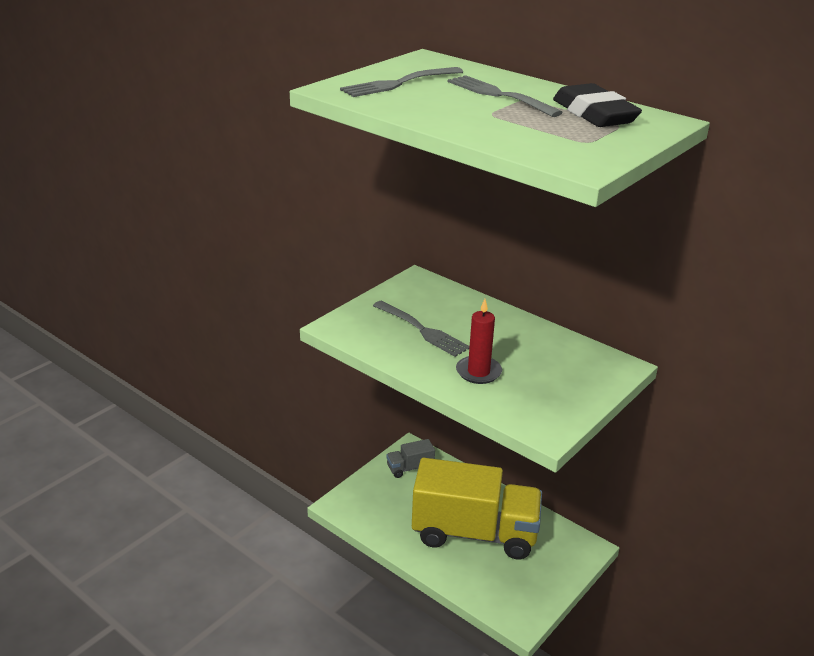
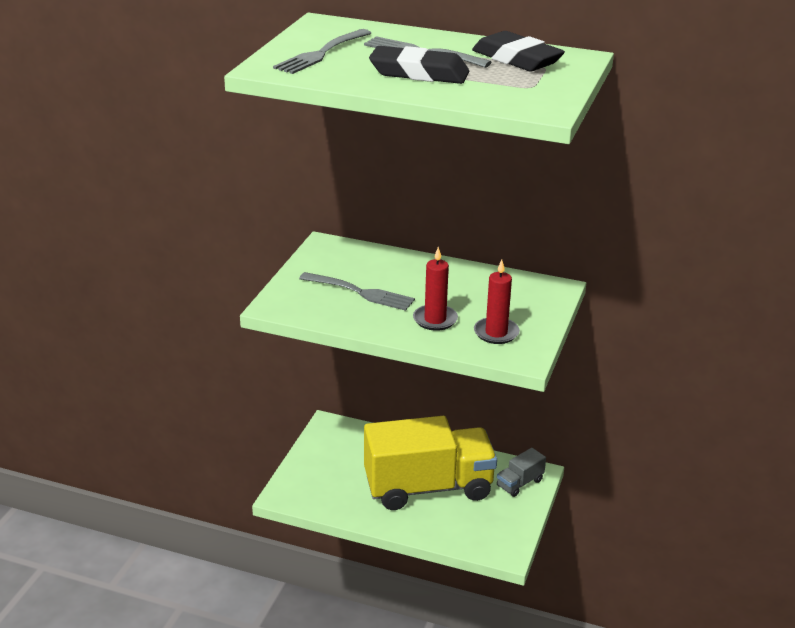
camera: 20 degrees left, 0 degrees up
(410, 468) = (336, 443): grey truck -> grey truck (520, 483)
(479, 113) = (419, 73): none -> black eraser
(532, 399) = (496, 333): none -> red candle

